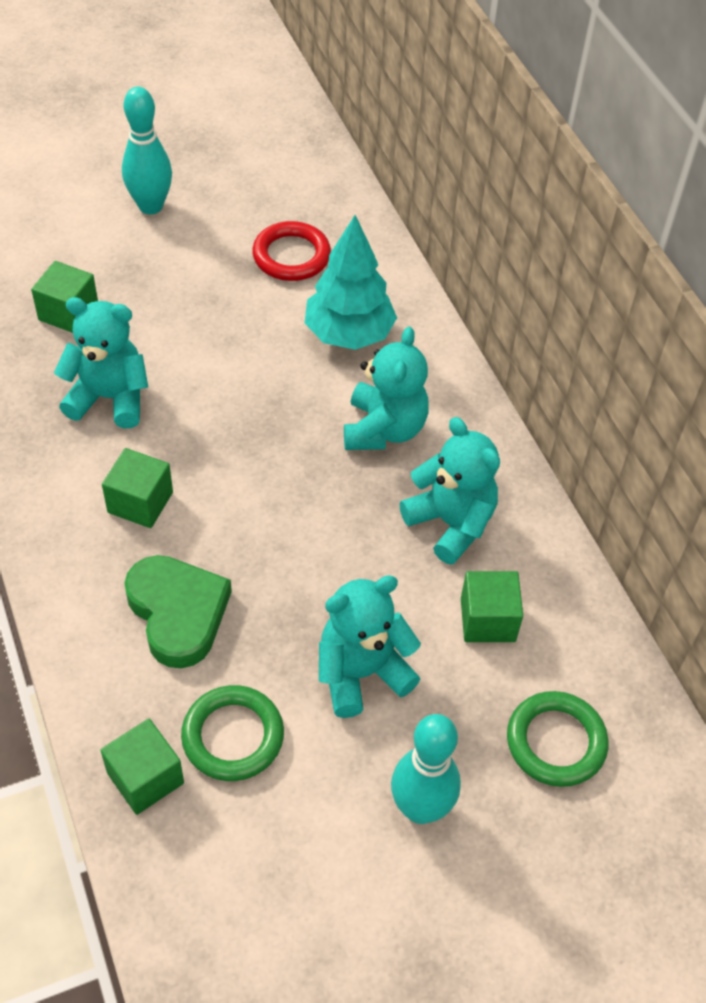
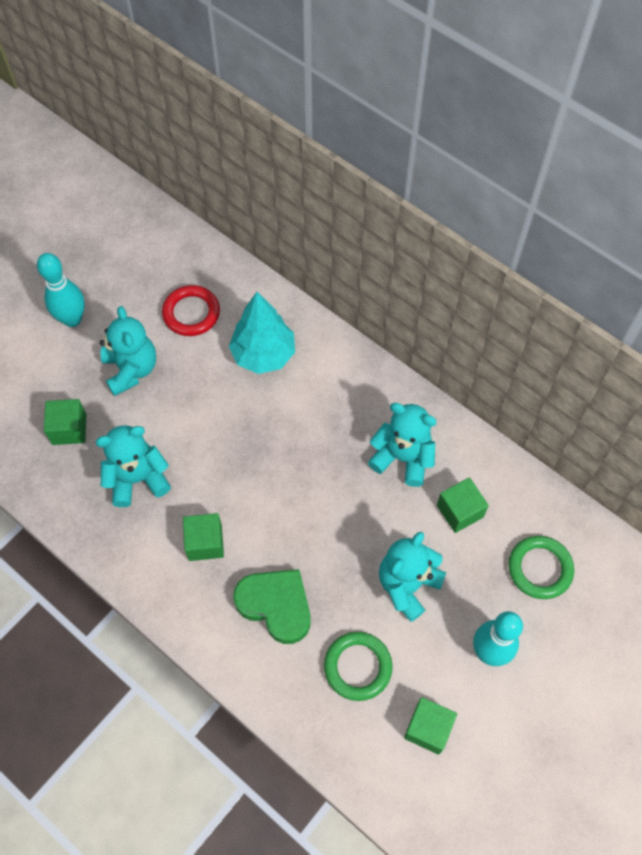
camera: 25 degrees left, 10 degrees up
(145, 778) = (323, 722): green cube -> green cube (428, 728)
(384, 429) = (325, 413): turquoise teddy bear -> turquoise teddy bear (131, 369)

